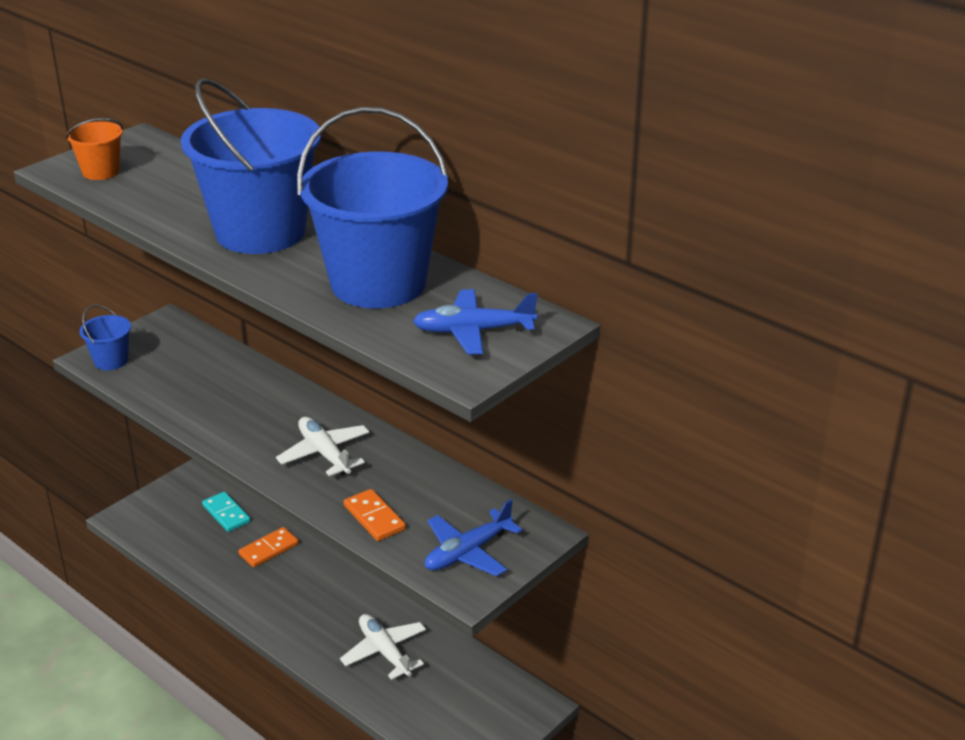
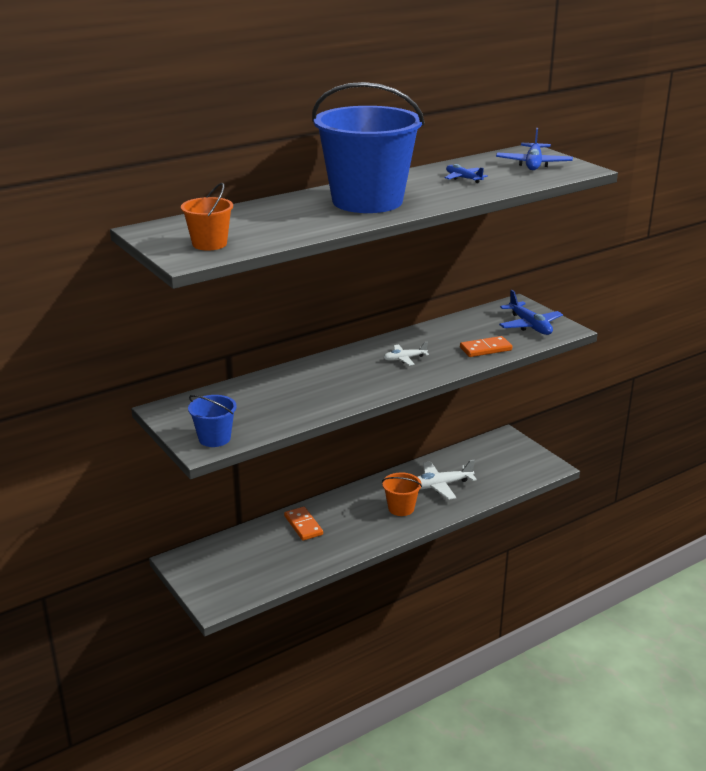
camera: 75 degrees left, 5 degrees down
(226, 514) = (244, 543): turquoise domino -> none
(323, 623) = (401, 508): none -> orange bucket
(324, 453) = (404, 359): white plane -> white plane, size x0.61
(378, 283) = (463, 178): blue bucket -> blue plane

